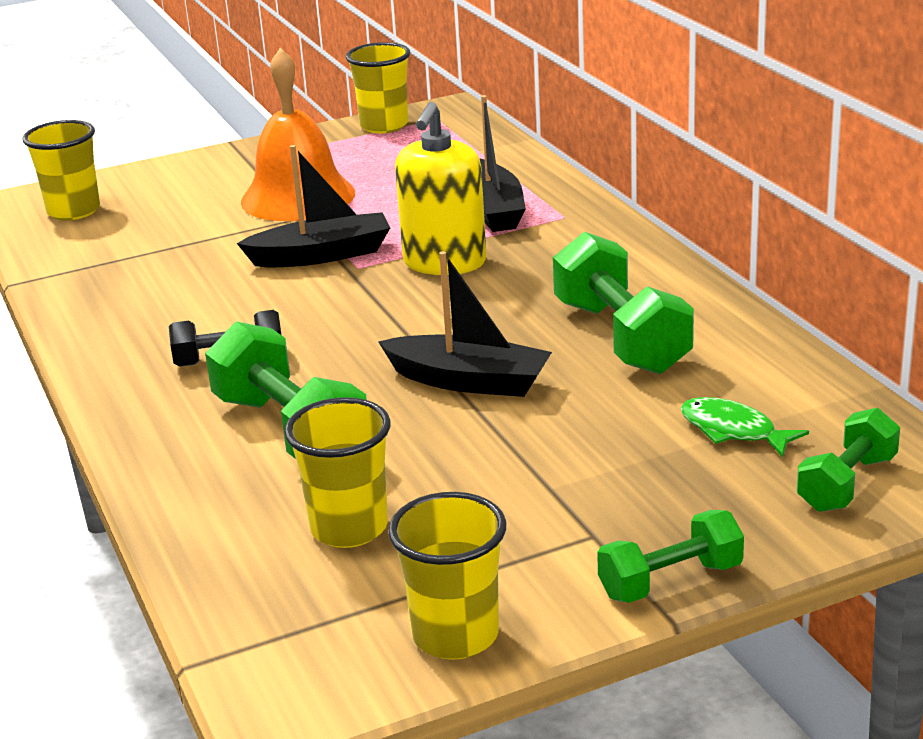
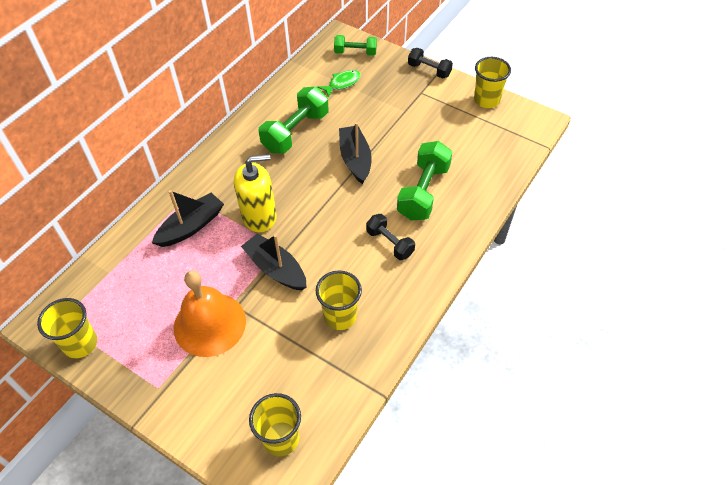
camera: 125 degrees left, 25 degrees up
(349, 528) = (462, 146): yellow cup -> yellow cup (340, 316)
(670, 581) = (429, 70): green dumbbell -> black dumbbell
(733, 431) = (342, 83): green fish -> green fish turned 135 degrees counterclockwise

